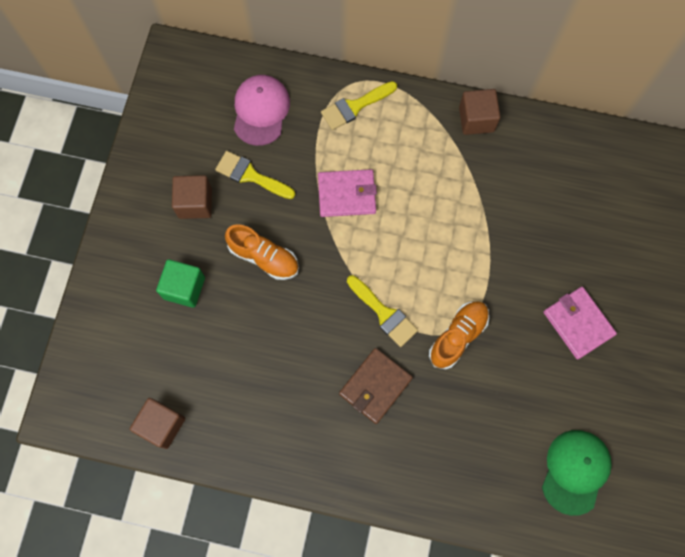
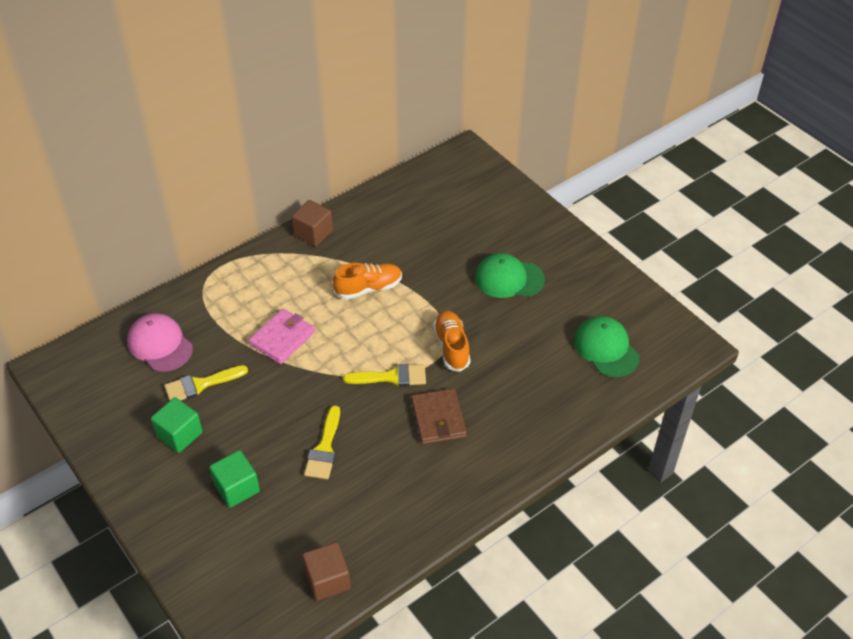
camera: 50 degrees left, 25 degrees down
(195, 203) = (179, 434): brown cube -> green cube
(264, 257) = (271, 420): orange shoe -> orange shoe (368, 288)
(355, 107) = (225, 290): yellow brush -> yellow brush (324, 448)
(578, 323) = (509, 279): pink wallet -> green cap

